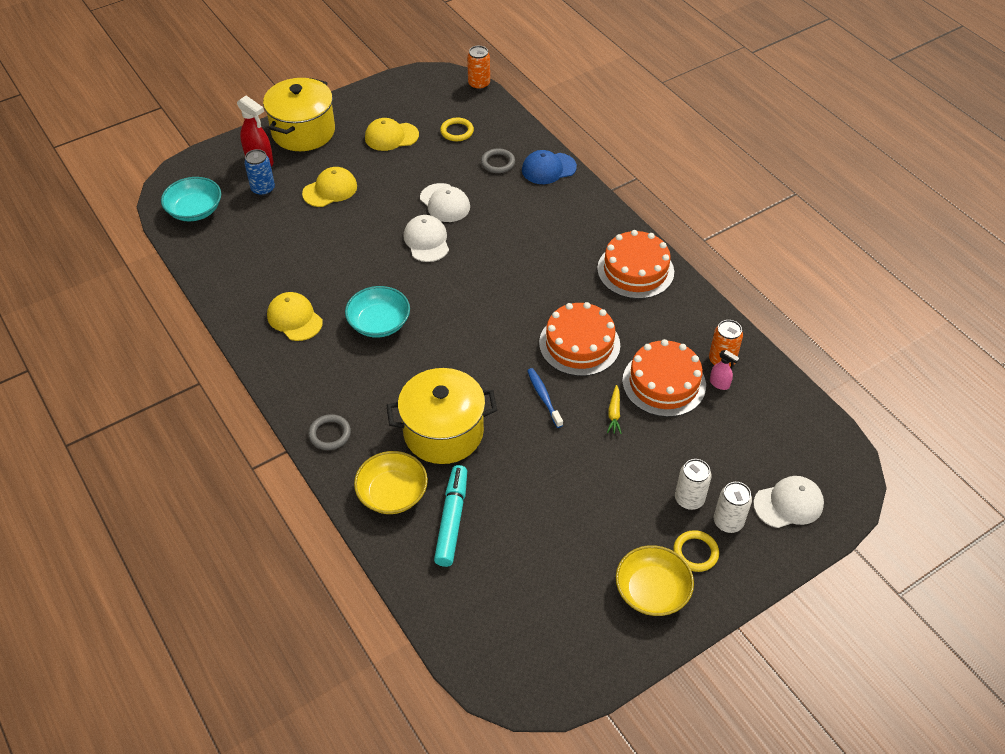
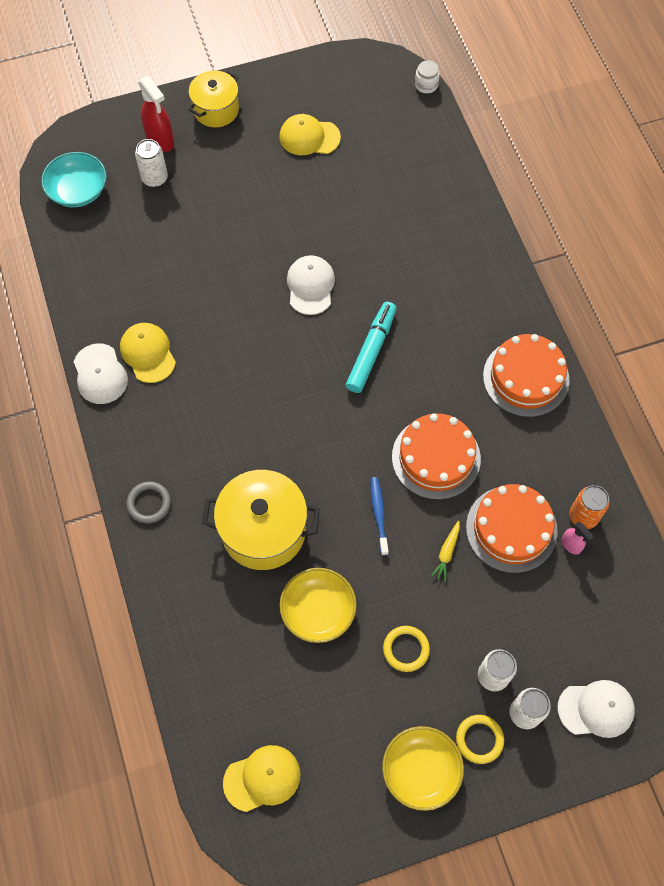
camera: 15 degrees right, 15 degrees up
(263, 189) = (155, 178): blue can -> white can
(303, 132) = (216, 110): yellow pot -> yellow pot, size x0.64
(330, 190) = (225, 195): yellow cap -> yellow cap (262, 778)
(379, 323) = (233, 380): turquoise bowl -> none
(392, 493) = (193, 589): yellow bowl -> yellow bowl (318, 610)
(445, 203) = (343, 240): white cap -> white cap (100, 374)
(452, 520) = (244, 635): turquoise marker -> turquoise marker (371, 351)
(457, 131) = (383, 146): yellow ring -> yellow ring (406, 649)
(479, 84) = (426, 85): orange can -> white jar
(498, 163) = (416, 199): grey ring -> none
(548, 168) = (470, 219): blue cap -> none

